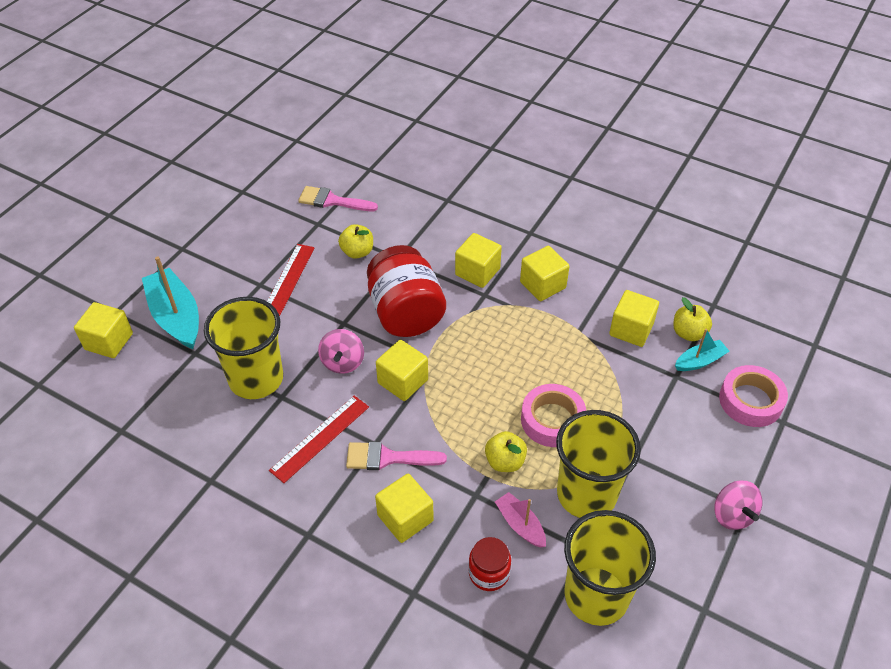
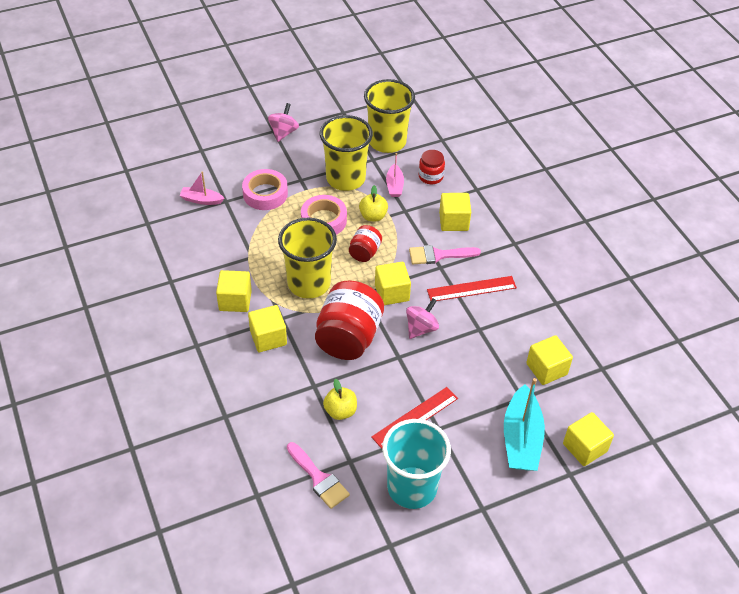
camera: 145 degrees left, 0 degrees up
(251, 232) = (412, 487): none -> turquoise cup
(256, 379) = (489, 351): yellow cup -> yellow cup (309, 283)
(388, 458) = (438, 255): pink brush -> pink brush turned 135 degrees clockwise
(471, 409) = (364, 252): none -> red jar
(631, 329) = (216, 239): yellow cube -> yellow cube (546, 369)
(688, 333) = (185, 217): yellow apple -> none
(699, 361) = (201, 200): turquoise boat -> pink boat
(750, 401) = (203, 167): pink tape -> pink tape (265, 194)

